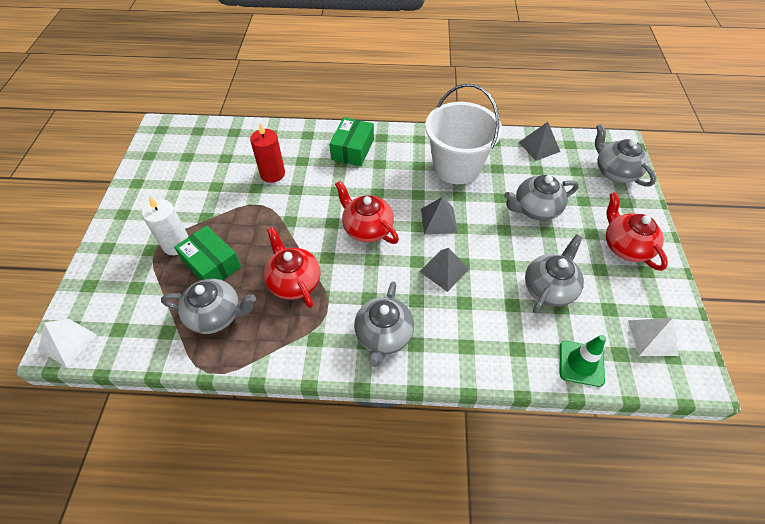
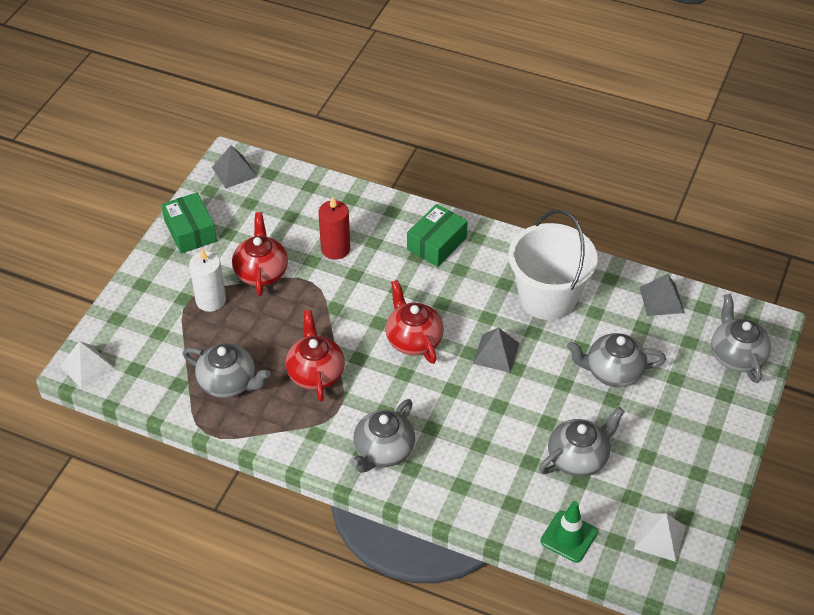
camera: 20 degrees right, 5 degrees down
(212, 264) = (240, 331): green box -> green box (190, 231)
(444, 270) = (475, 407): grey pyramid -> grey pyramid (234, 172)
(625, 246) = (692, 441): red teapot -> red teapot (261, 272)

